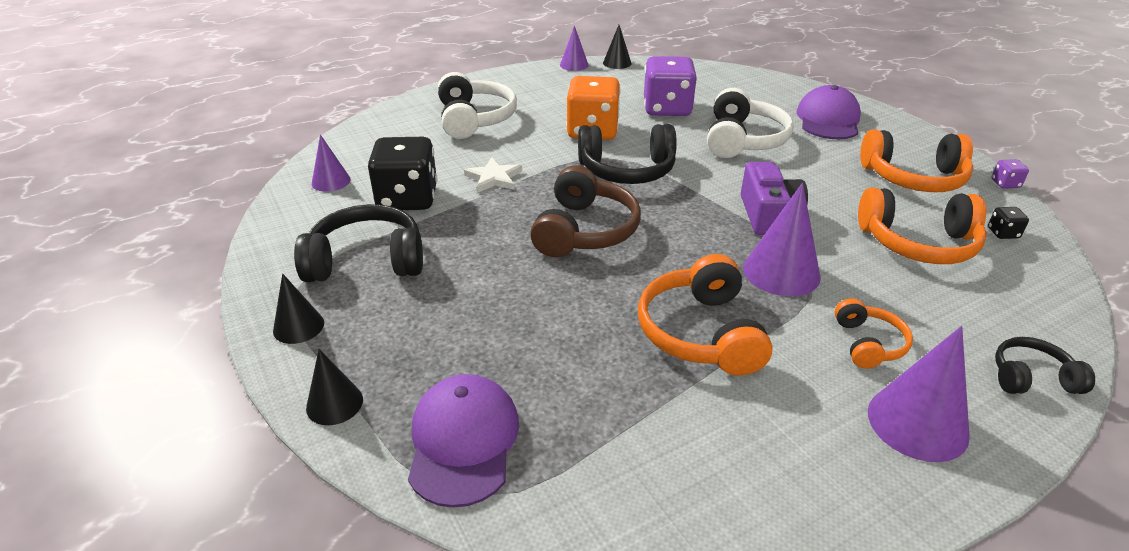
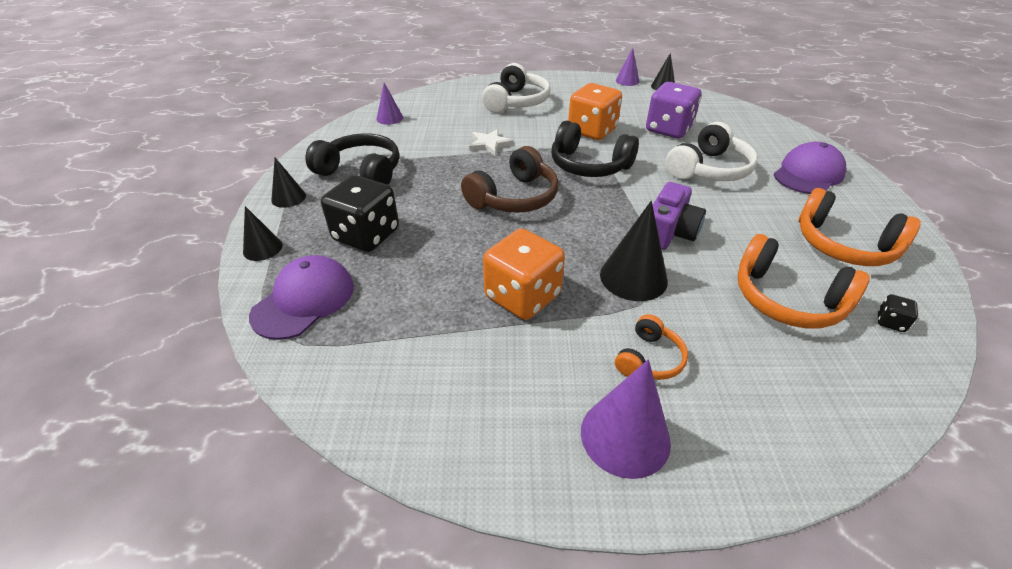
camera: 30 degrees right, 5 degrees up
(407, 199) = (422, 142): black dice -> black dice (366, 235)
(700, 333) = (522, 296): orange headphones -> orange dice
(781, 272) = (633, 277): purple cone -> black cone
(1005, 184) = (944, 281): purple dice -> none
(1031, 378) = (778, 452): black headphones -> none

